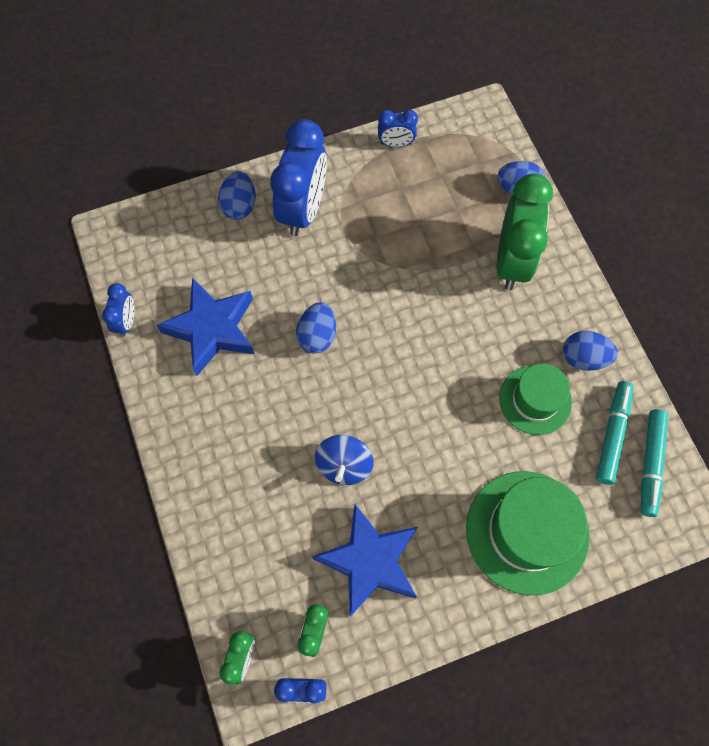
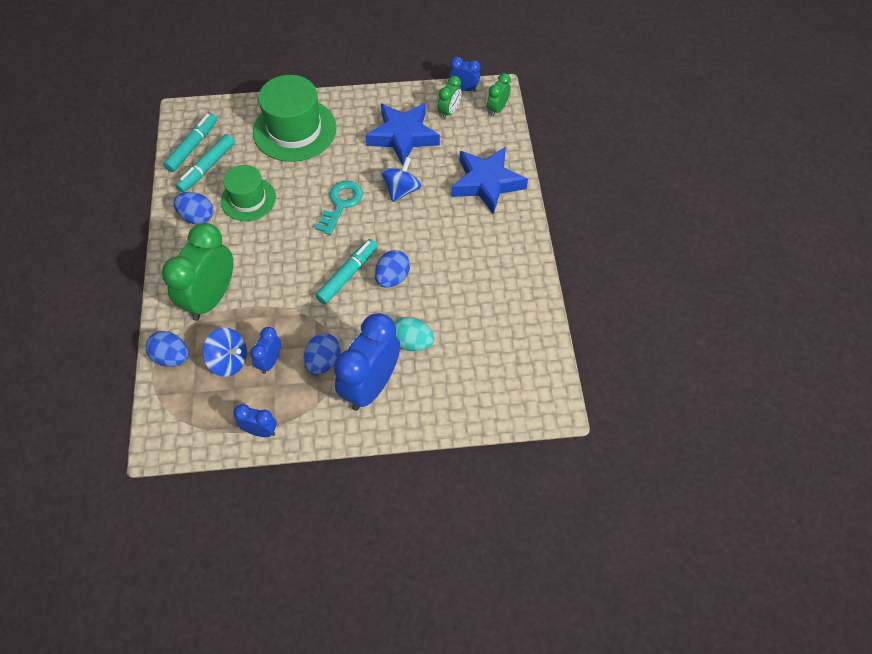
camera: 165 degrees left, 10 degrees down
(126, 321) = (546, 324): blue clock -> blue clock (270, 361)
(212, 329) = (476, 302): blue star -> blue star (487, 183)
(239, 205) = (428, 404): blue egg -> blue egg (323, 361)
(273, 264) = (412, 342): none -> turquoise egg
(370, 326) = (348, 275): none -> turquoise marker
(415, 423) = (341, 204): none -> turquoise key
(458, 200) = (229, 361): none -> blue spinning top

